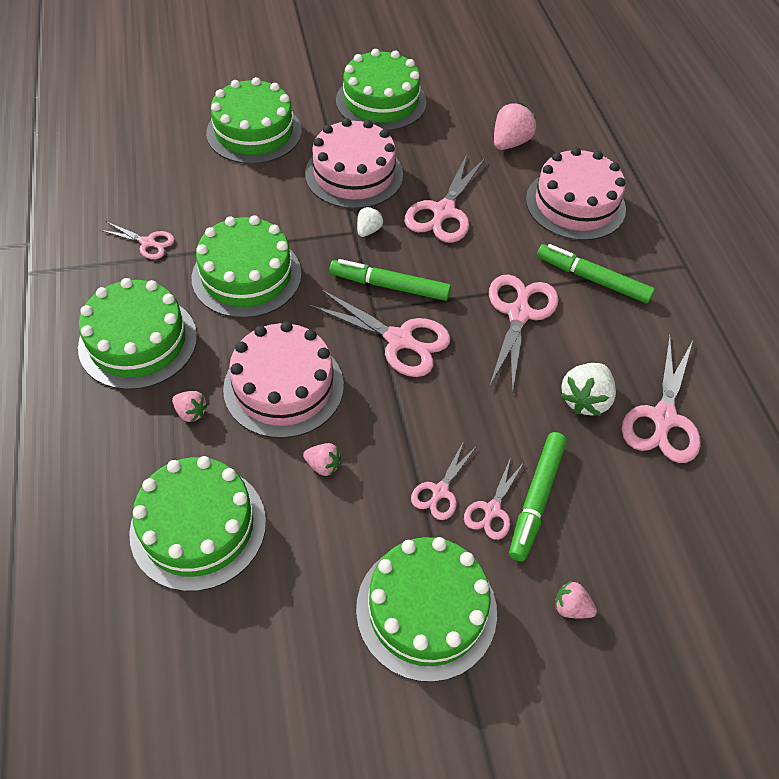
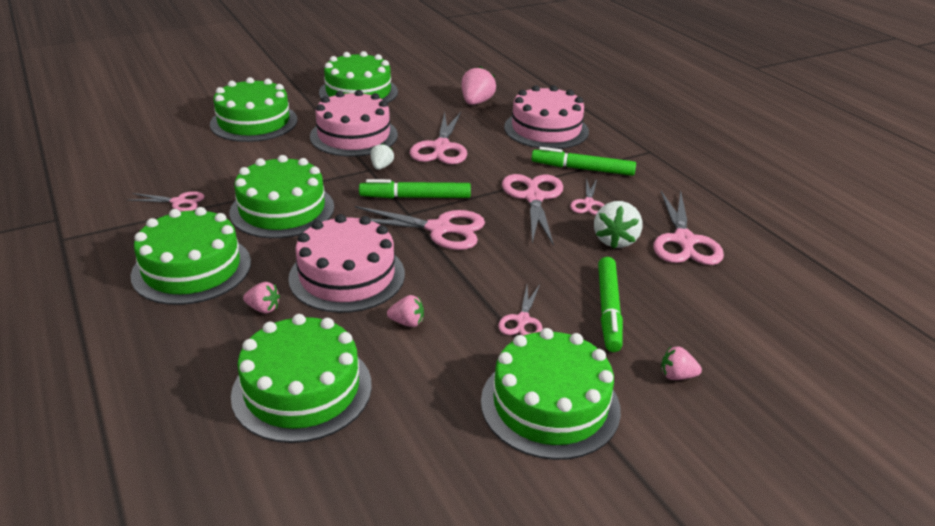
camera: 15 degrees left, 20 degrees down
(492, 510) = (574, 324): pink scissors -> pink scissors (588, 203)

